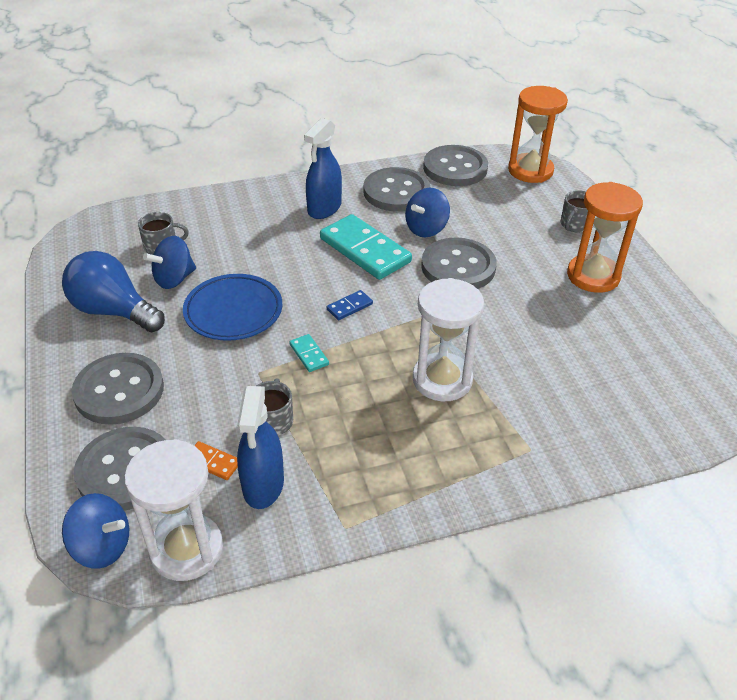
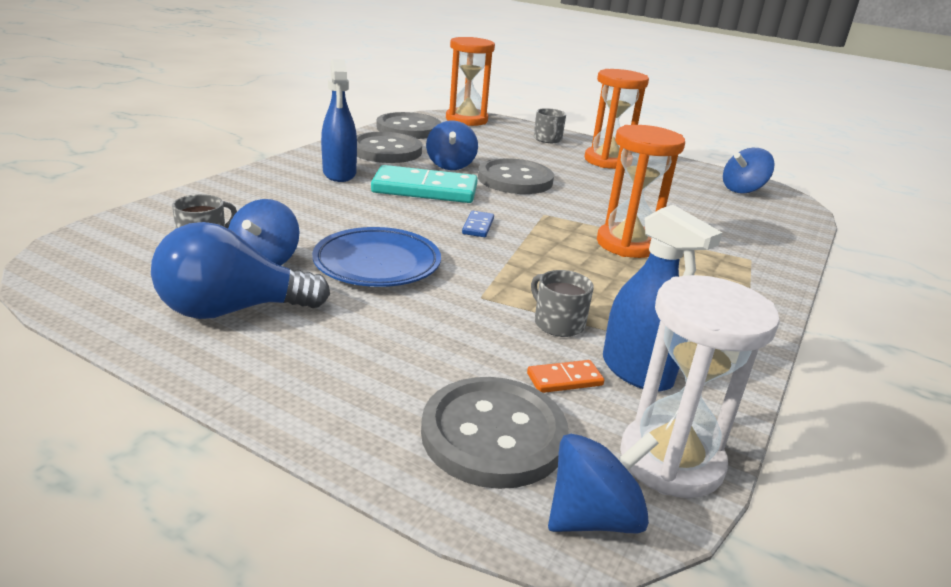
camera: 45 degrees left, 15 degrees down
(119, 391) = (361, 372): grey button -> none
(309, 354) = (502, 267): turquoise domino -> none
(442, 380) = (627, 244): white hourglass -> orange hourglass
(685, 372) = (742, 190): none -> blue spinning top

